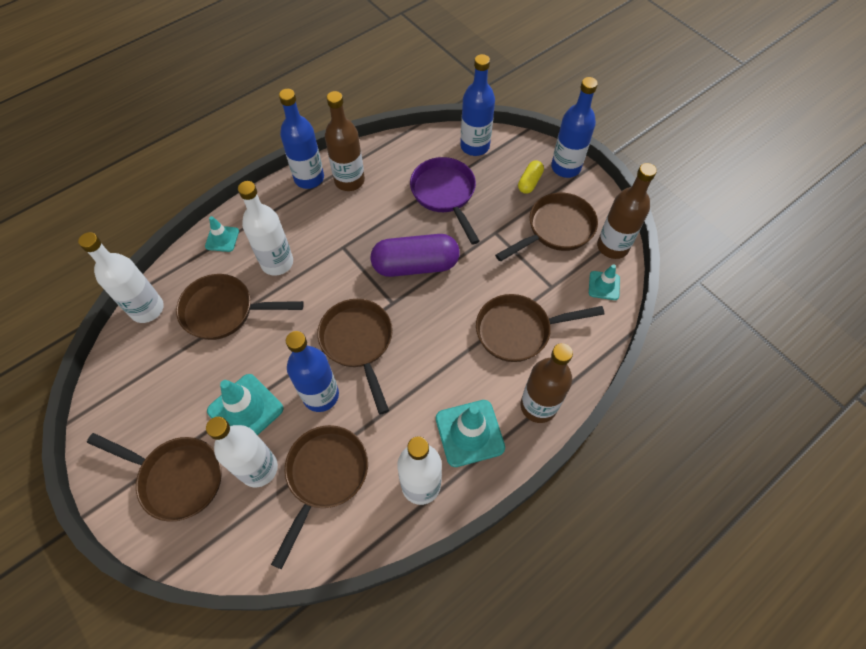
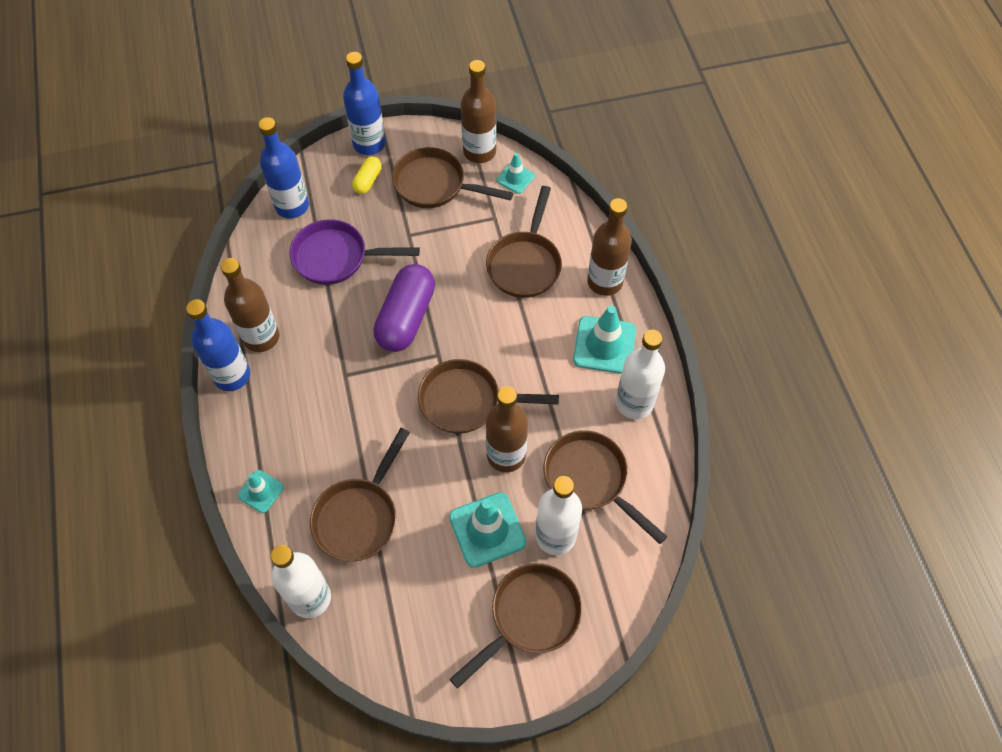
camera: 65 degrees left, 0 degrees up
(277, 263) = (327, 445): white bottle -> none
(321, 395) = (506, 455): blue bottle -> brown bottle
(529, 182) = (367, 181): yellow capsule -> yellow capsule turned 60 degrees clockwise
(556, 229) = (435, 185): brown pan -> brown pan turned 60 degrees counterclockwise

